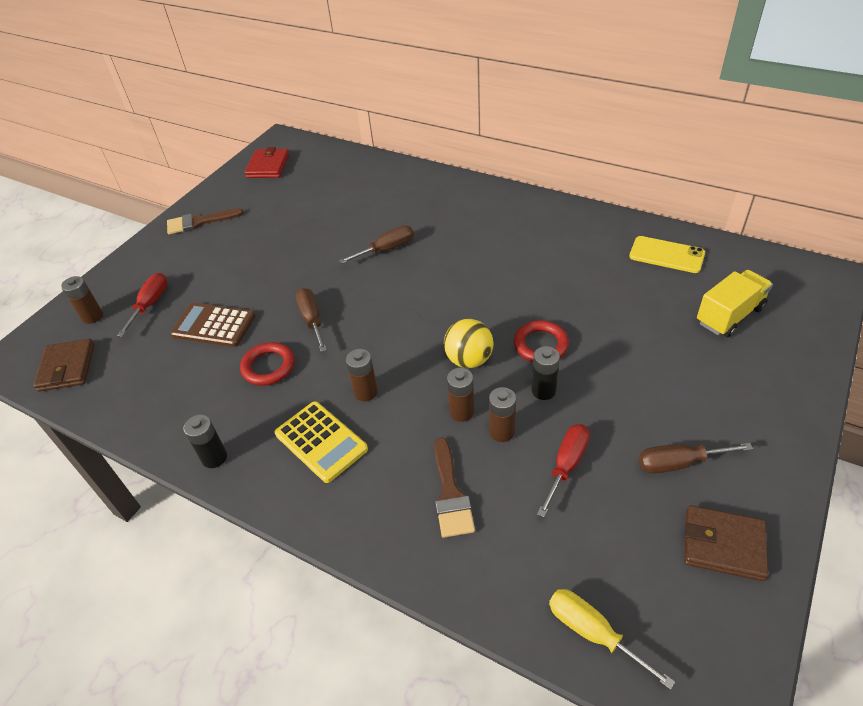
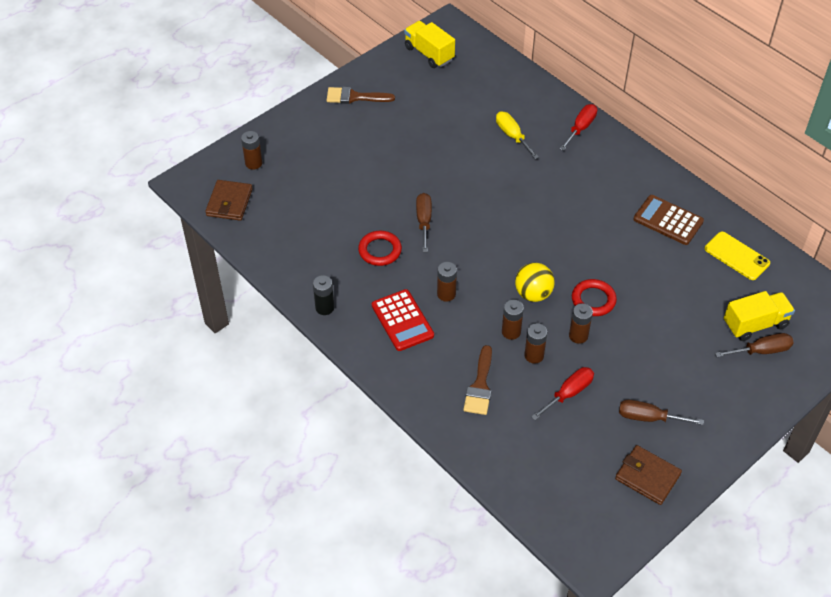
camera: 15 degrees right, 5 degrees up
(150, 304) = (300, 166): red screwdriver -> red screwdriver (581, 128)
(214, 325) = (346, 202): brown calculator -> brown calculator (668, 220)
(268, 166) = (429, 53): red wallet -> yellow truck
(321, 442) = (402, 320): yellow calculator -> red calculator
(386, 249) = (505, 175): brown screwdriver -> brown screwdriver (761, 351)
(543, 390) = (578, 336): black battery -> brown battery
(592, 632) = (535, 496): yellow screwdriver -> yellow screwdriver (512, 136)

